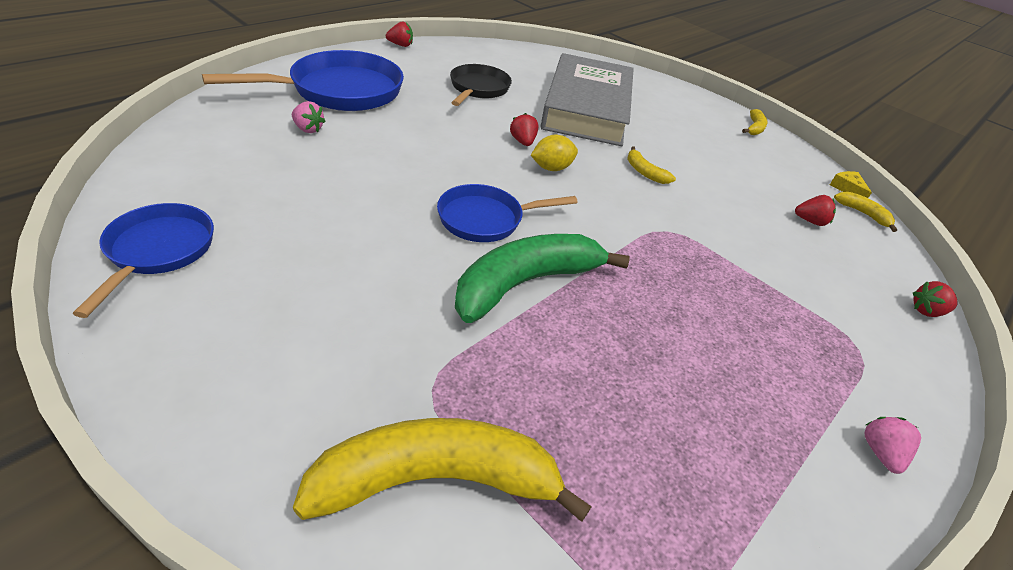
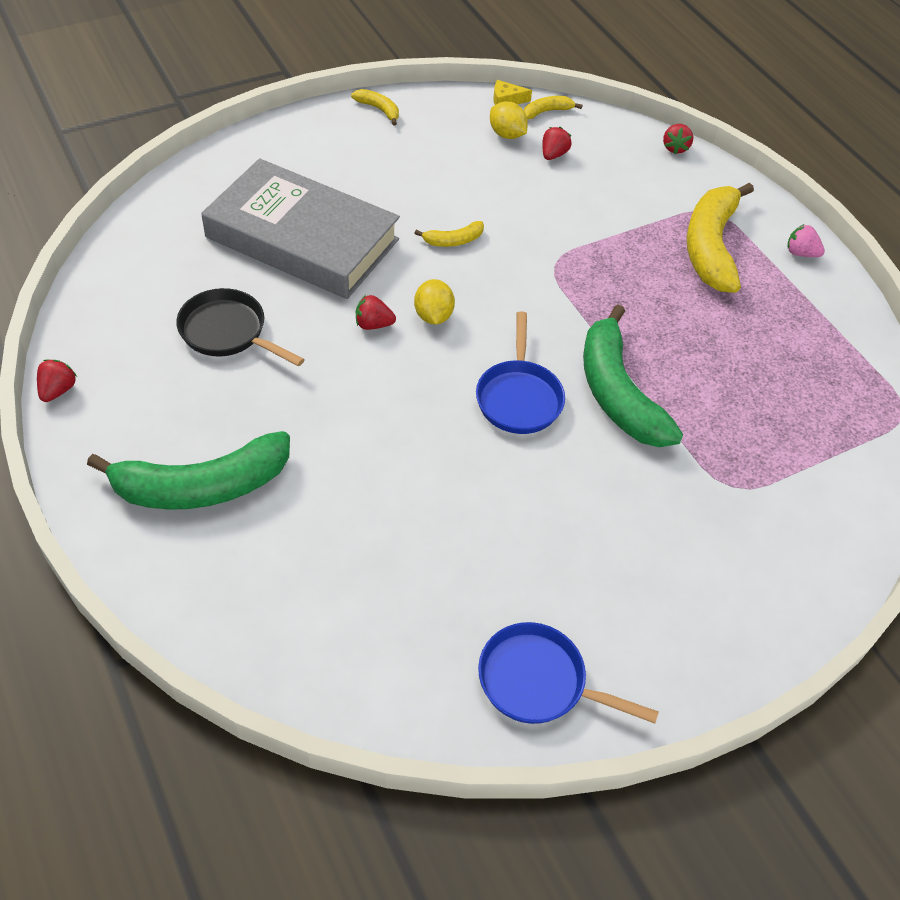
camera: 70 degrees left, 10 degrees up
(308, 129) = (304, 532): pink strawberry -> none
(339, 91) = (201, 486): blue pan -> green banana
(437, 480) = (810, 499): yellow banana -> yellow banana (711, 247)
(803, 192) = (506, 135): none -> yellow lemon

